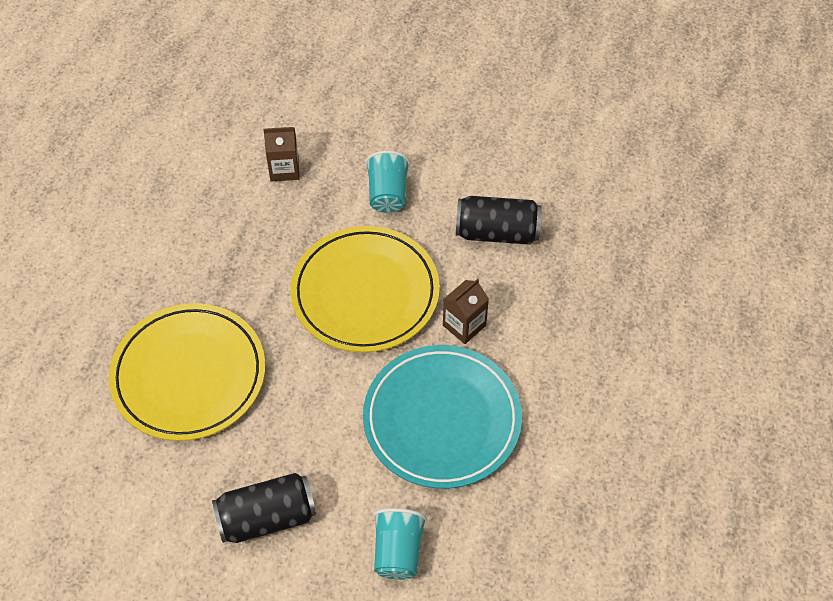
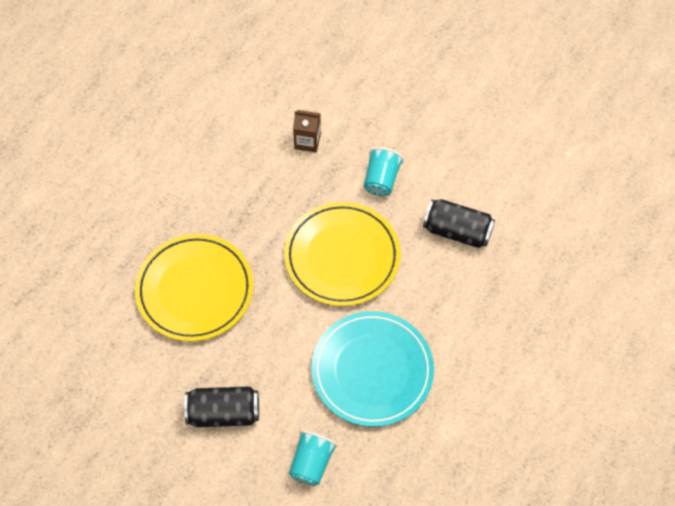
camera: 15 degrees right, 5 degrees up
(464, 325) = (410, 301): brown carton -> none

